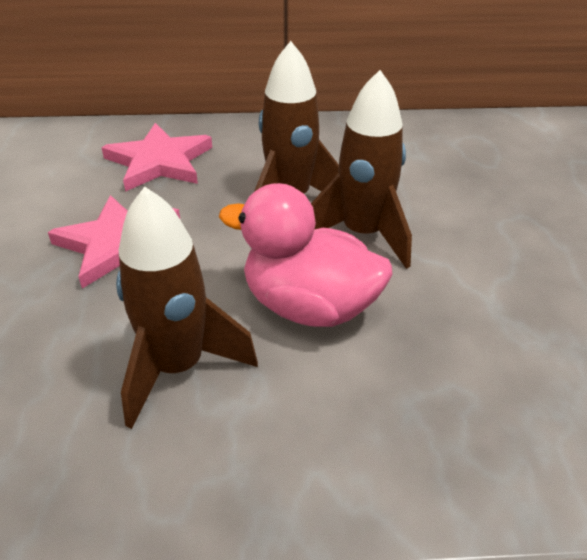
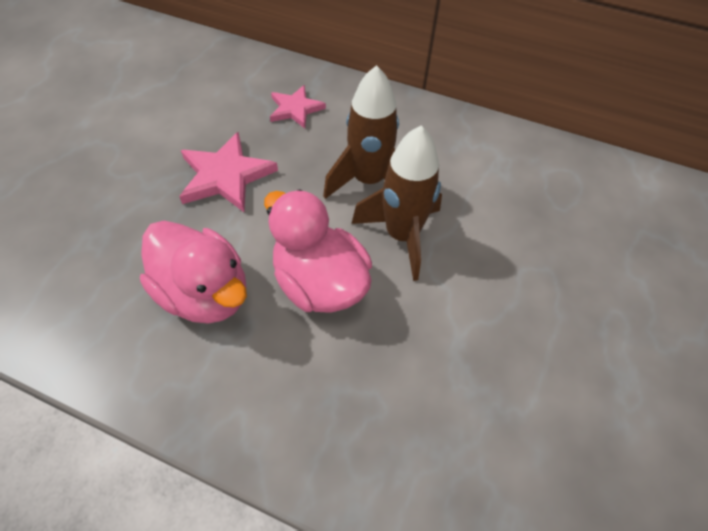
camera: 25 degrees right, 15 degrees up
(159, 162) = (295, 109): pink star -> pink star, size x0.64
(178, 367) = (205, 293): brown rocket -> pink duck

